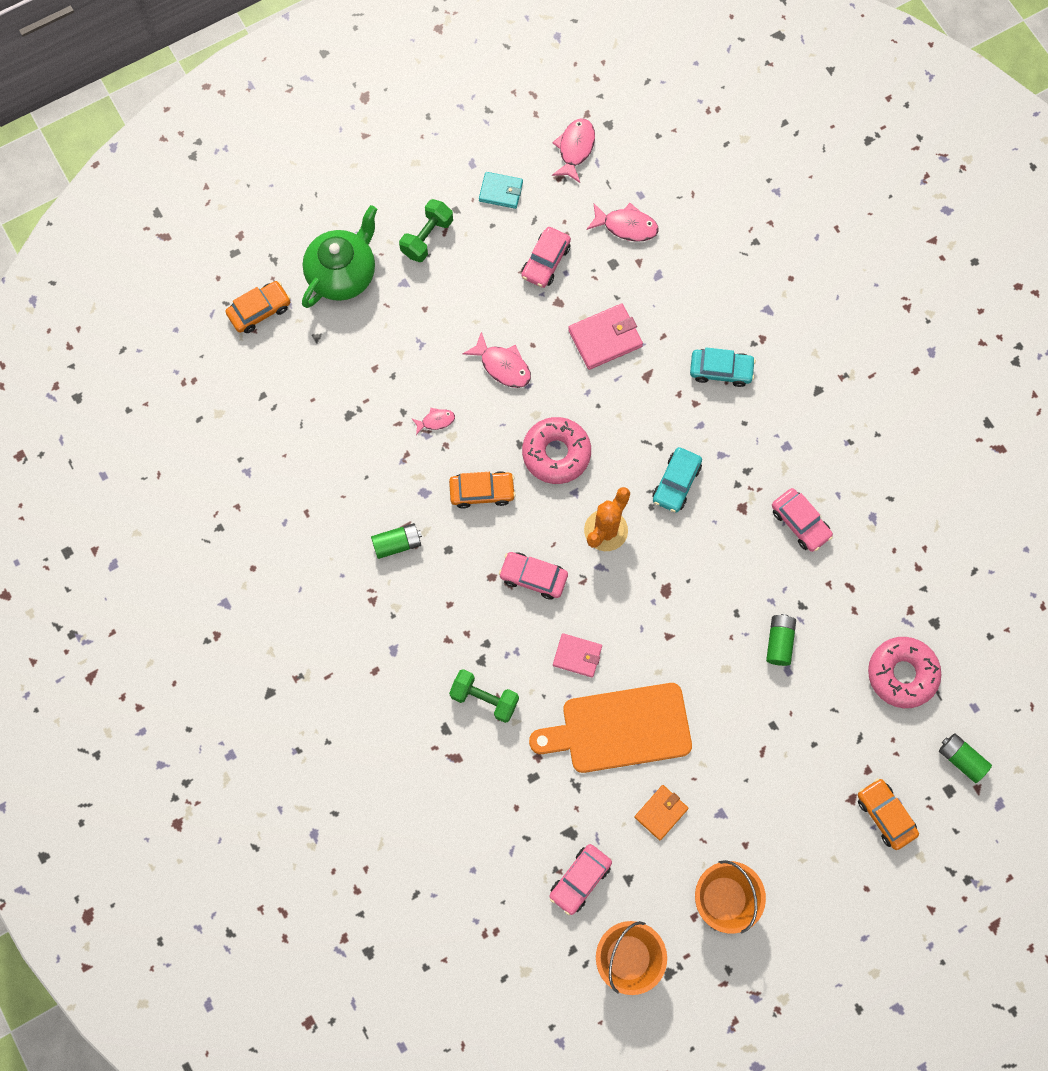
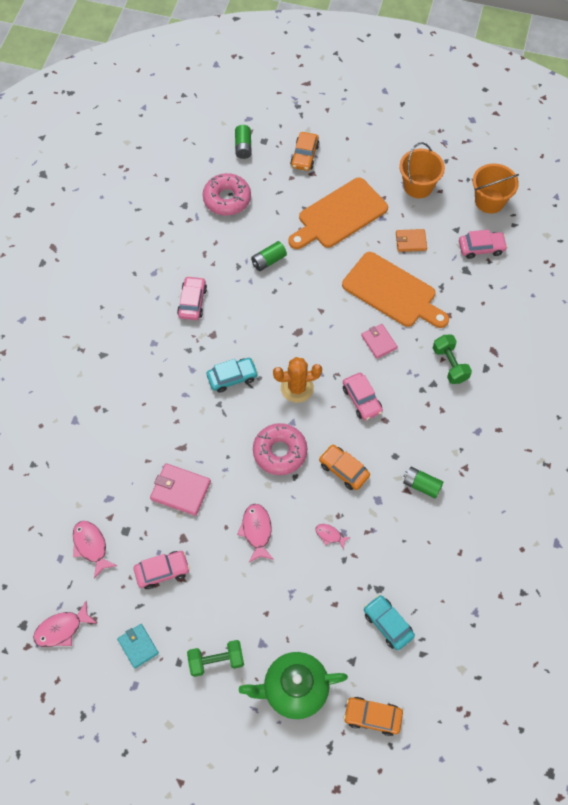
camera: 135 degrees left, 10 degrees down
(721, 370) = (139, 412): turquoise car -> turquoise car (388, 624)
(767, 772) = (339, 215): none -> orange cutting board

